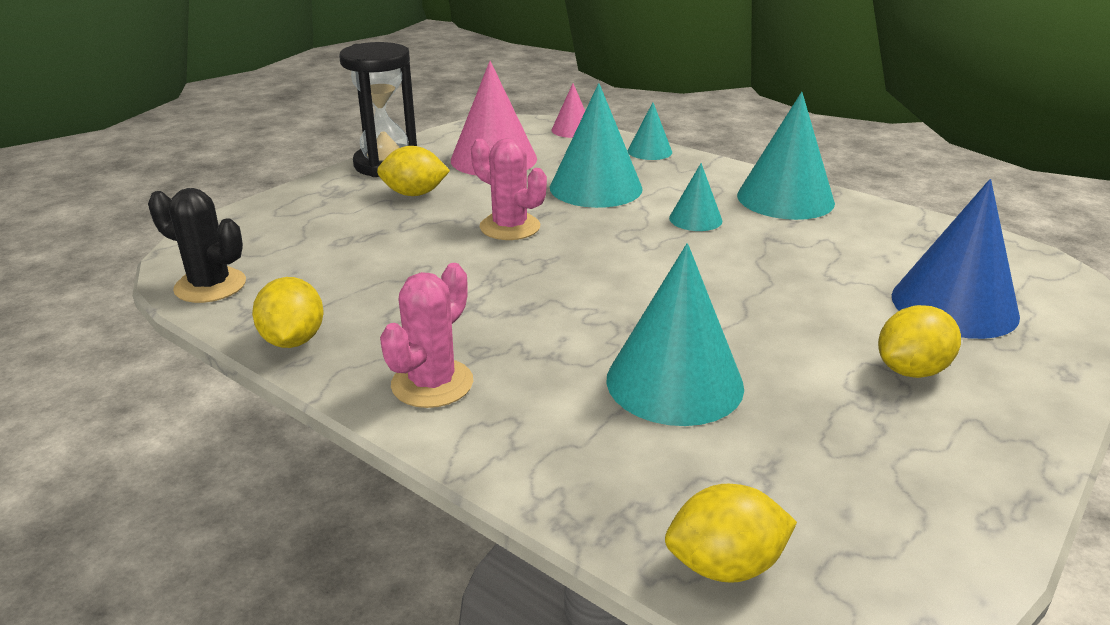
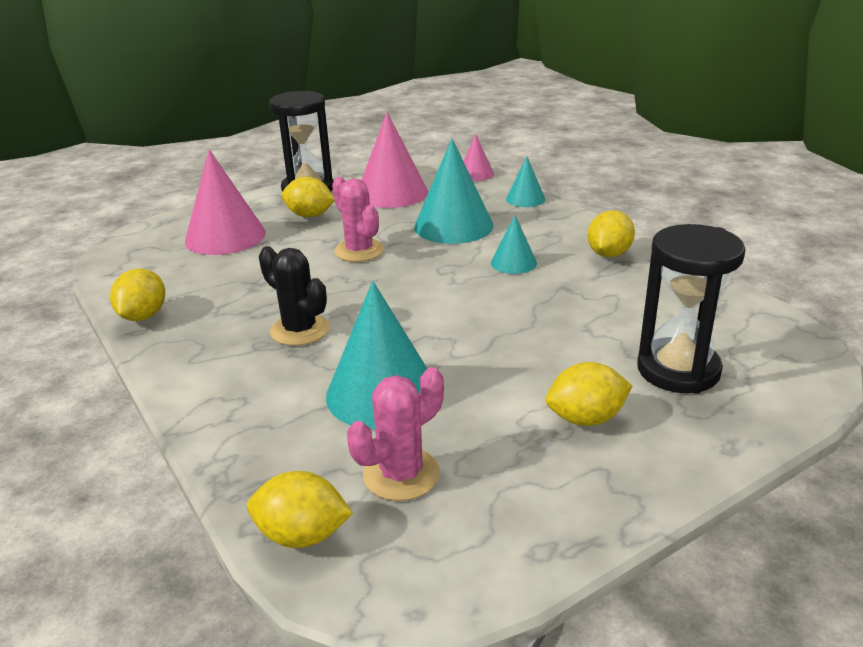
camera: 20 degrees right, 0 degrees up
(210, 286) = (120, 268): black cactus -> black cactus (299, 330)
(325, 230) = (225, 236): none -> pink cone
(432, 383) = (209, 363): pink cactus -> pink cactus (401, 474)
(785, 198) = (609, 254): turquoise cone -> yellow lemon
(954, 305) = (678, 370): blue cone -> black hourglass

